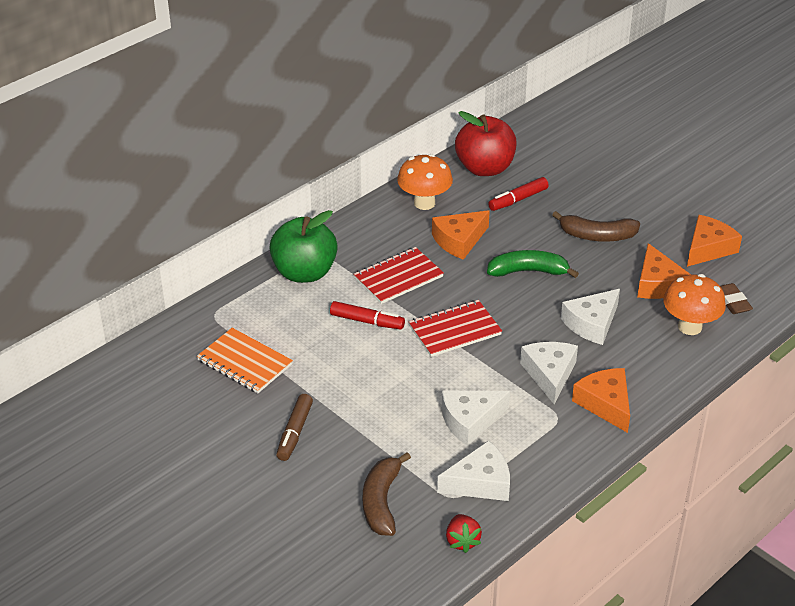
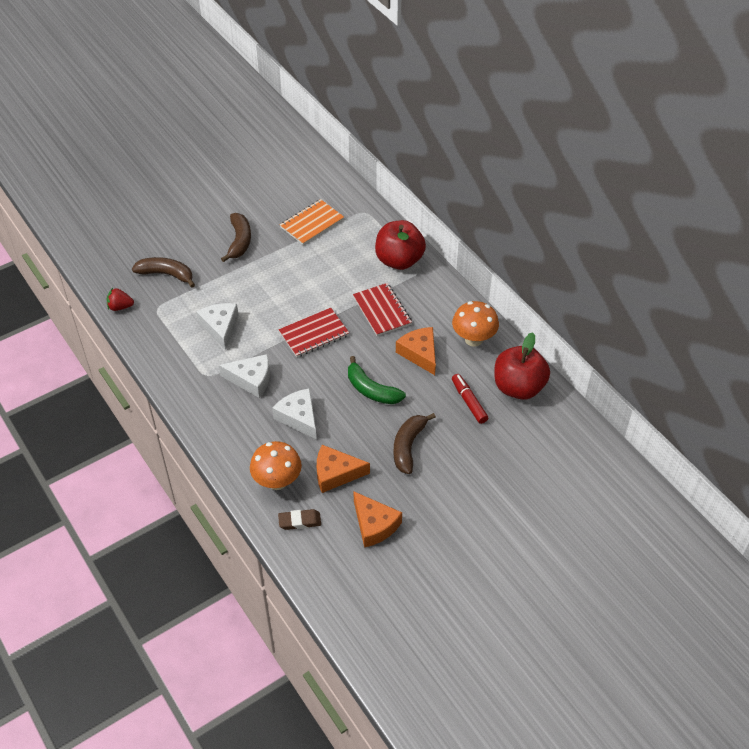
camera: 100 degrees right, 10 degrees up
(294, 432) = (239, 241): brown marker -> brown banana
(304, 273) = (399, 260): green apple -> red apple
(367, 321) = (336, 287): red marker -> none
(454, 330) = (314, 334): red notebook -> red notebook turned 75 degrees clockwise
(480, 482) = (163, 323): white cheese -> none
(528, 271) = (371, 390): green banana -> green banana turned 120 degrees clockwise
(605, 404) = (211, 405): orange cheese -> none

